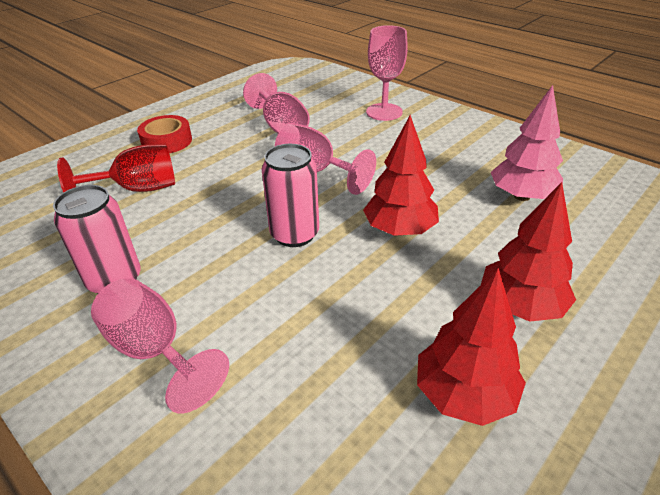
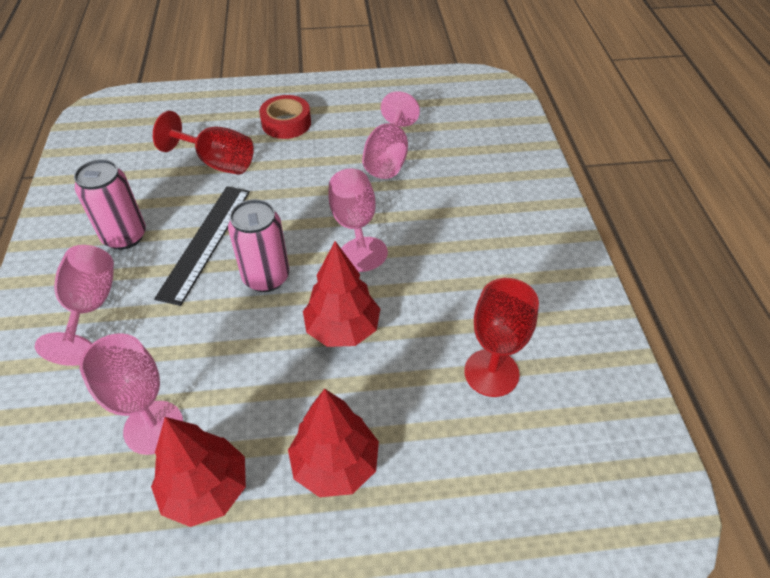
camera: 40 degrees right, 10 degrees up
(205, 241) = (205, 242): none -> black ruler
(384, 112) = (501, 193): pink goblet -> pink goblet (153, 427)
(522, 196) = (491, 373): pink tree -> red goblet

